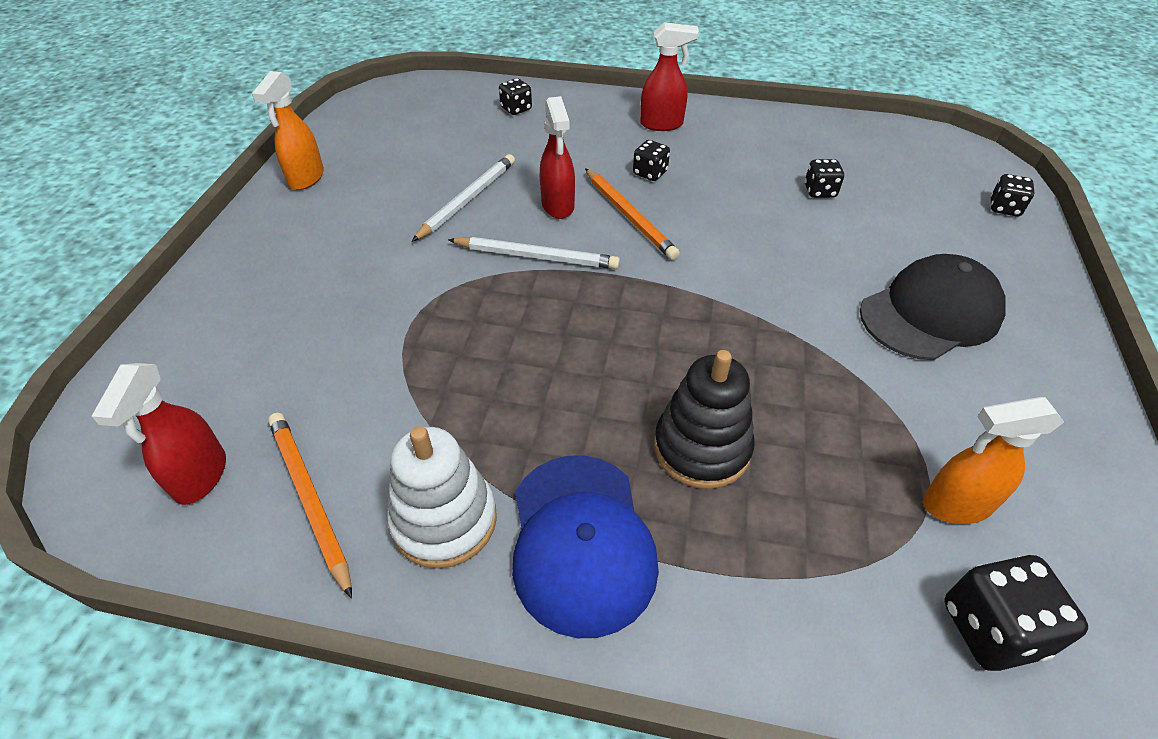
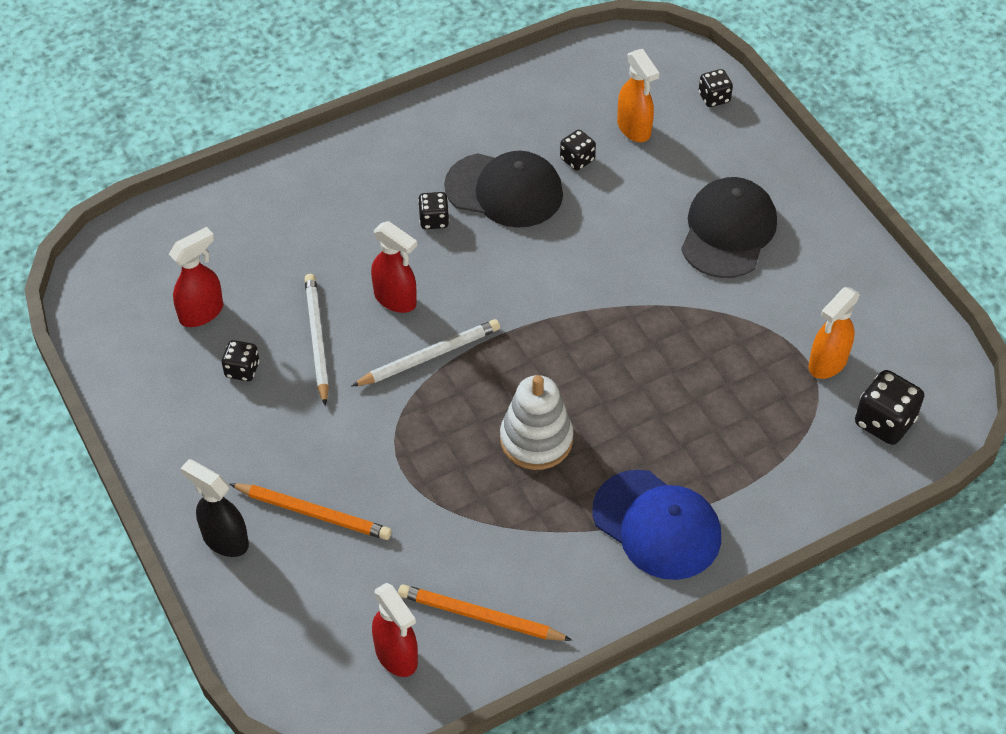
camera: 40 degrees left, 5 degrees up
(224, 288) = (225, 540): none -> black spray bottle
(306, 178) = (151, 407): orange spray bottle -> orange spray bottle (634, 129)
(444, 520) = (571, 569): white stacking toy -> white stacking toy (536, 440)
(516, 109) = (245, 216): black dice -> black dice (242, 370)
(629, 216) = (459, 274): orange pencil -> orange pencil (313, 513)
(662, 124) = (392, 158): red spray bottle -> red spray bottle (202, 312)
(701, 448) = (671, 424): black stacking toy -> none
(731, 182) = (504, 190): none -> black cap

